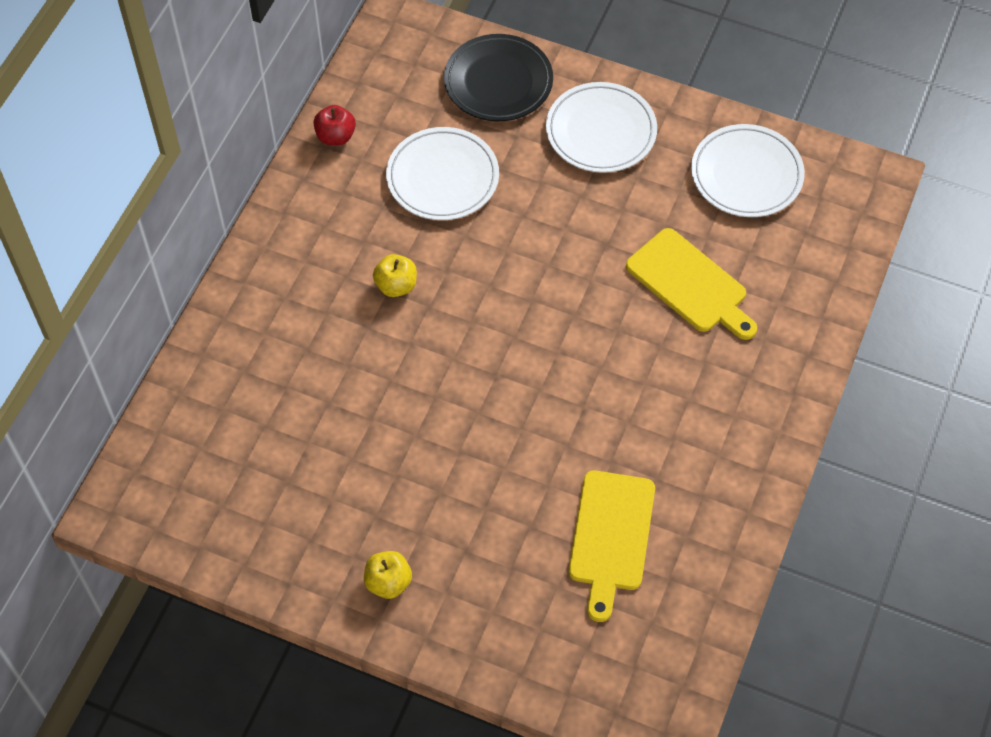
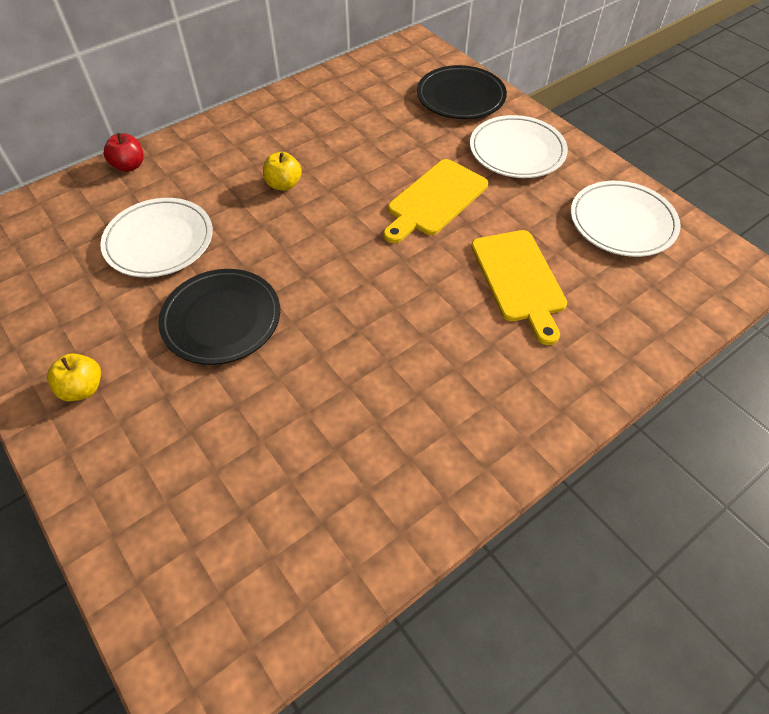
camera: 30 degrees right, 5 degrees down
(335, 136) = (321, 87): red apple -> red apple (129, 166)
(442, 177) = (374, 135): white plate -> white plate (159, 241)
(455, 458) = (221, 319): none -> black plate
(610, 537) = (296, 451): yellow cutting board -> yellow cutting board (434, 200)

